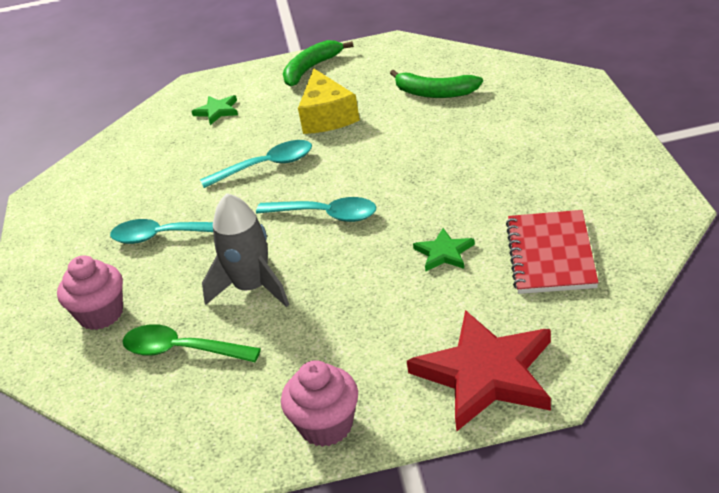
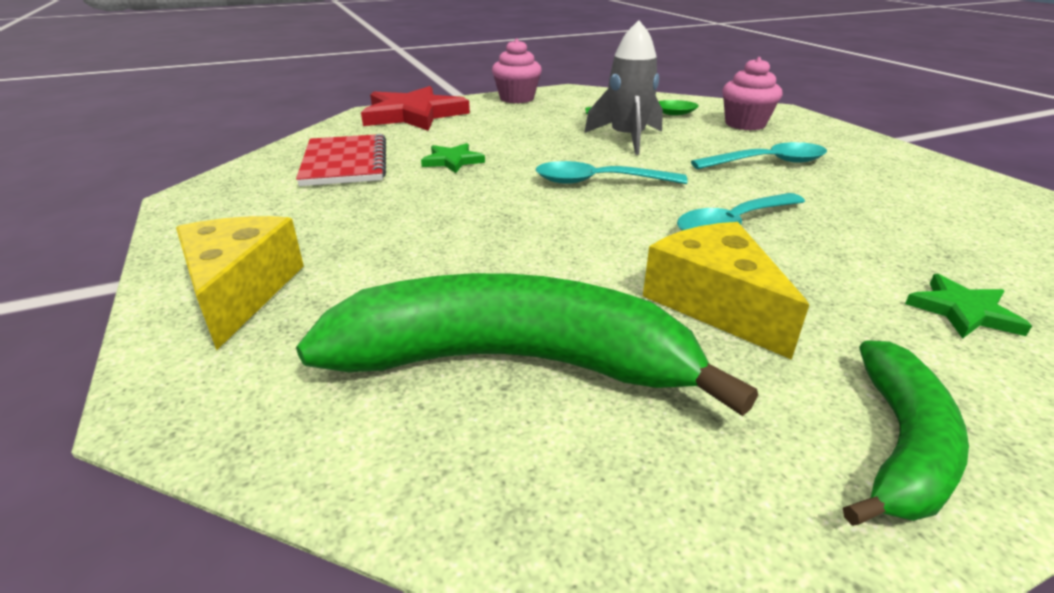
camera: 160 degrees right, 5 degrees down
(434, 93) = (512, 361): green banana -> green banana, size x1.79
(575, 125) = (241, 291): none -> yellow cheese

